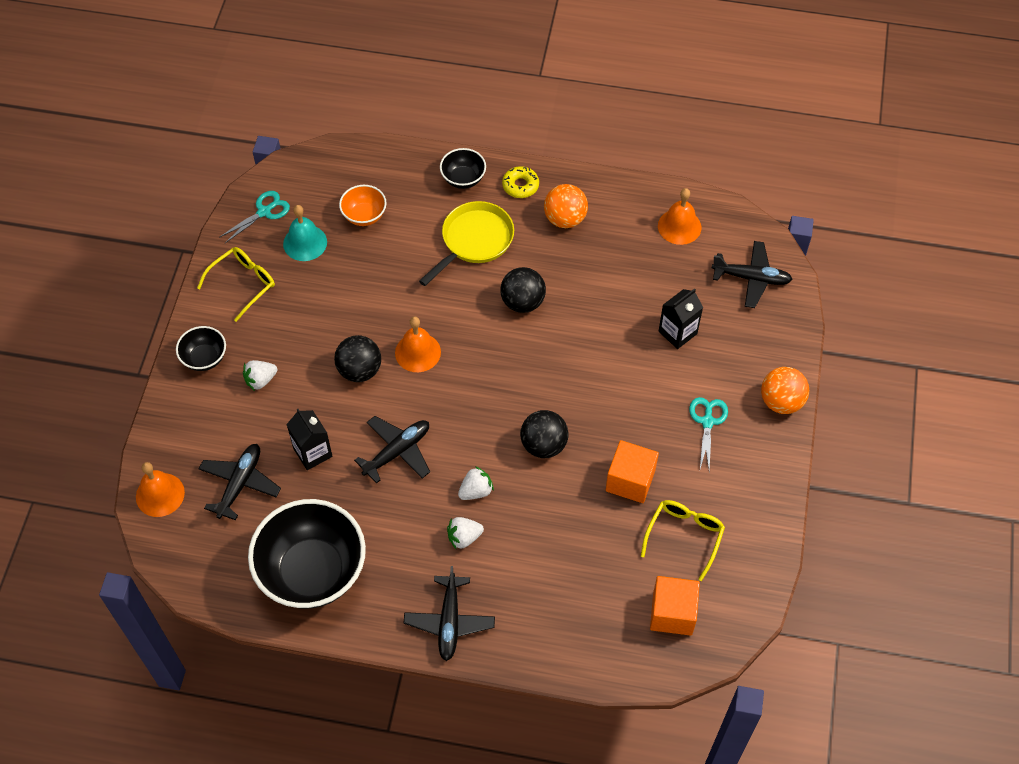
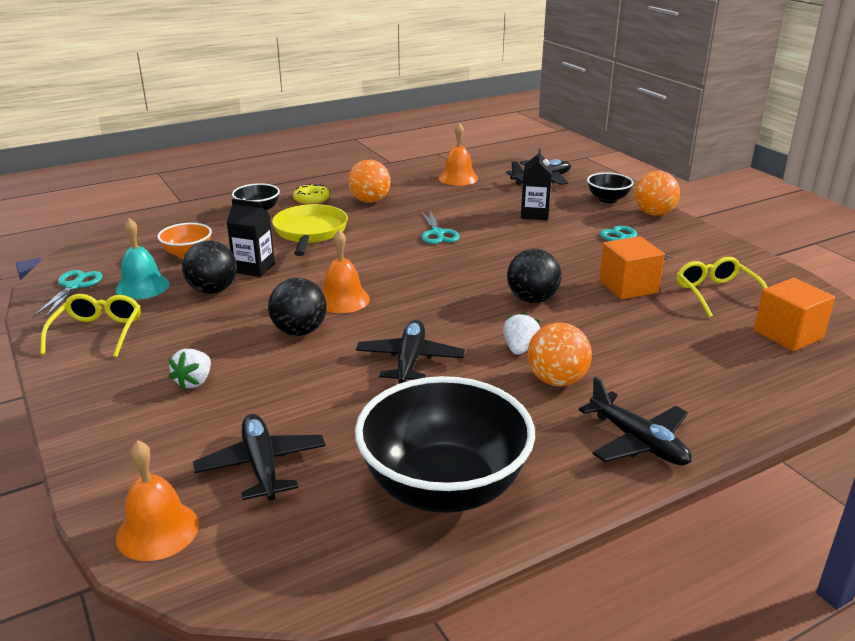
camera: 40 degrees left, 30 degrees down
(204, 358) = (103, 396): black bowl -> black bowl (607, 199)
(313, 452) = (321, 402): black carton -> black carton (254, 268)
(464, 537) = (556, 380): white strawberry -> orange ball
(522, 302) = (396, 243): black ball -> black ball (213, 290)
(568, 308) = (437, 233): none -> turquoise scissors

